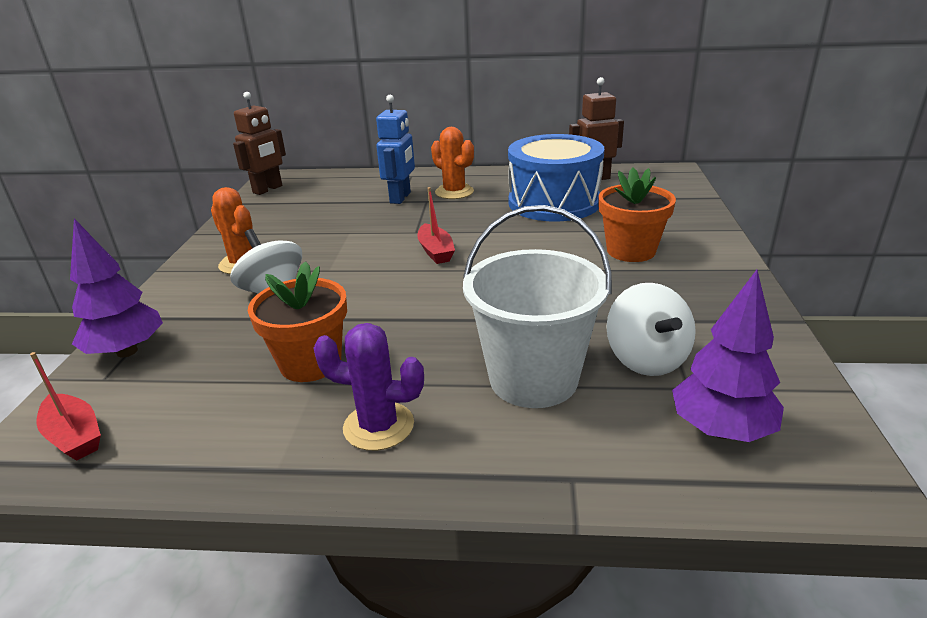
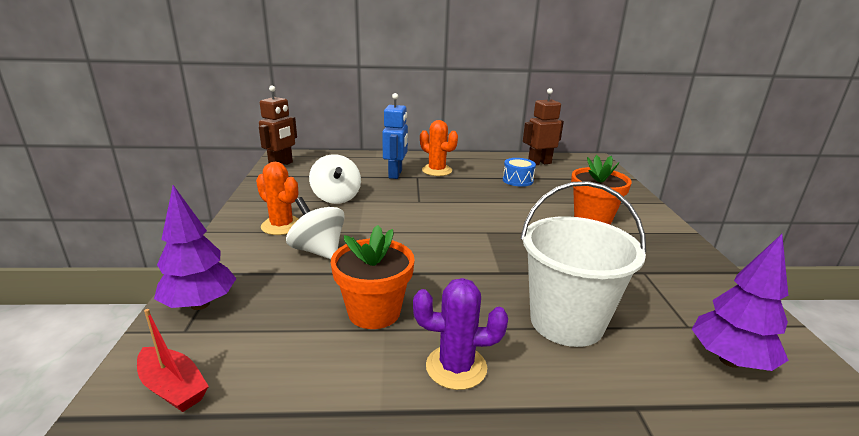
camera: 10 degrees left, 5 degrees down
(436, 251) = (442, 217): red boat -> none
(554, 202) = (517, 180): blue drum -> blue drum, size x0.43
(646, 359) = (645, 303): white spinning top -> white spinning top (336, 197)

